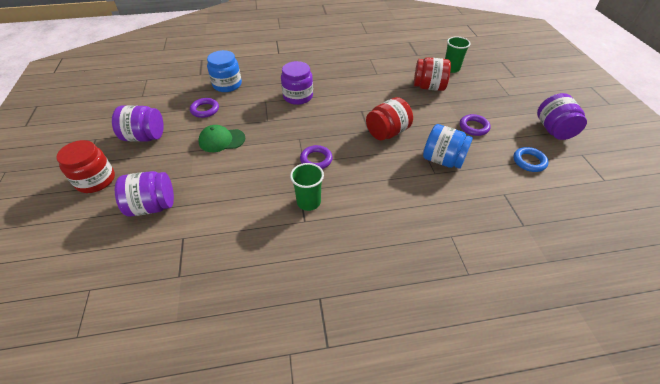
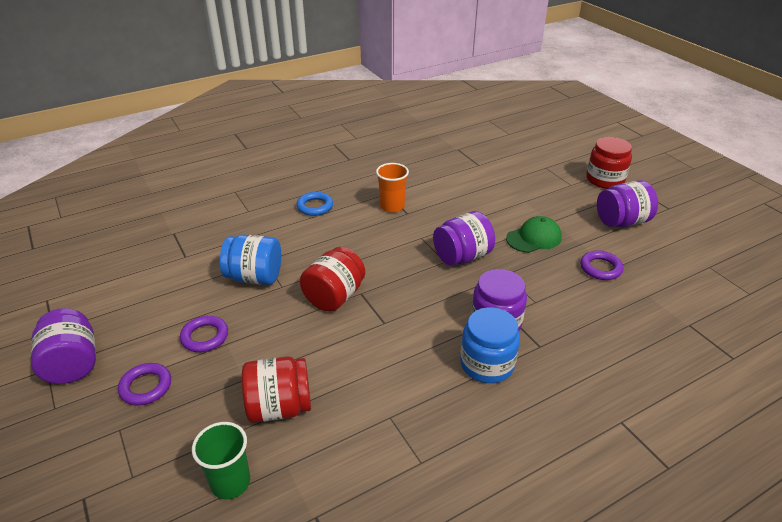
camera: 160 degrees right, 10 degrees down
(152, 206) = (528, 175): purple jar -> purple jar (462, 256)
(227, 85) = (622, 316): blue jar -> blue jar (487, 364)
(308, 202) = (392, 206): green cup -> orange cup
(316, 159) = (409, 243): purple ring -> purple ring (146, 387)
(529, 161) = (138, 301): blue ring -> blue ring (315, 206)

